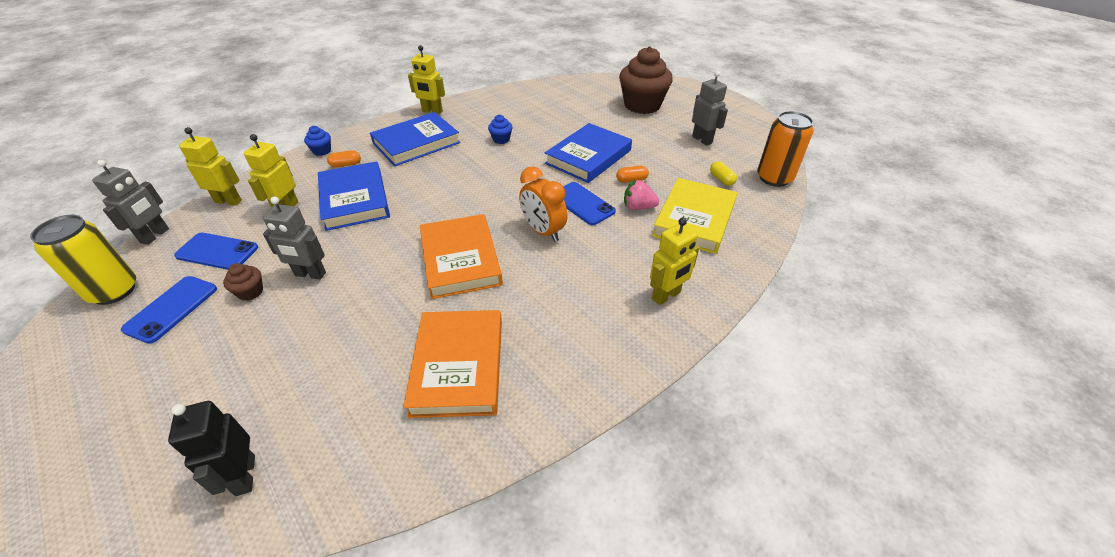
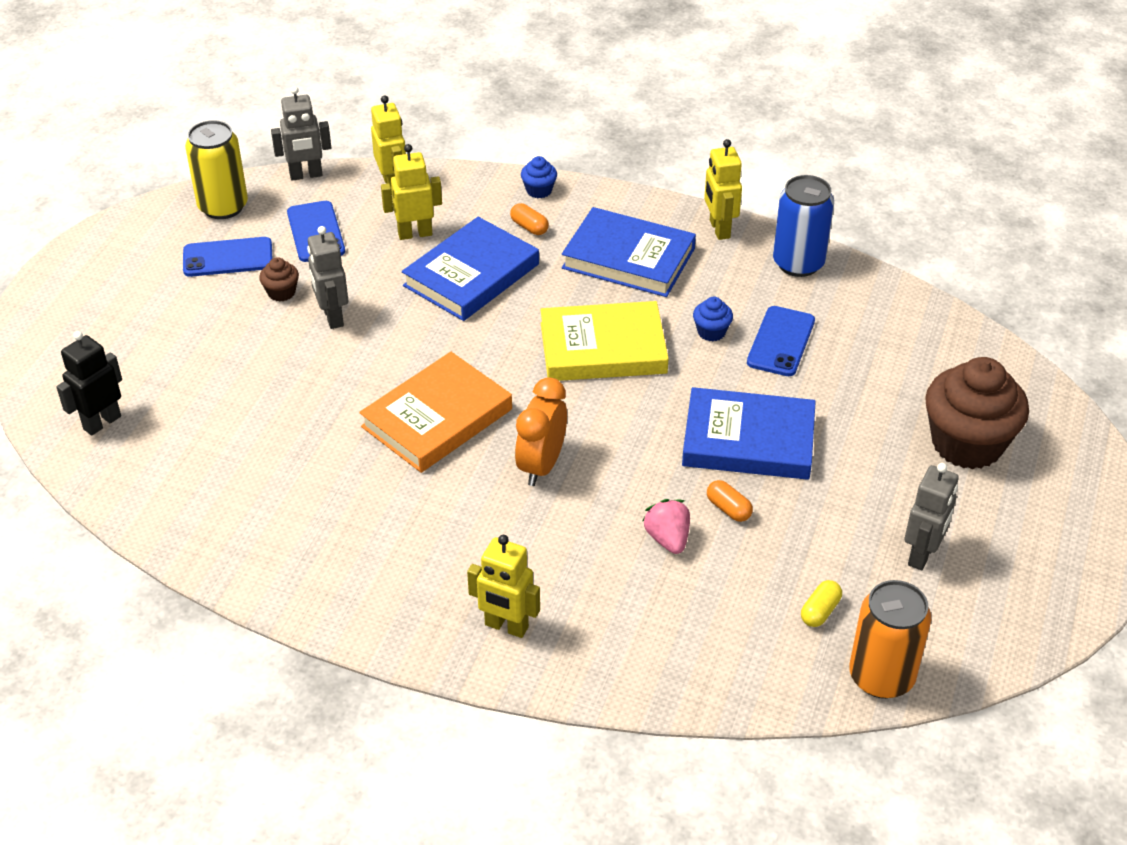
camera: 60 degrees right, 0 degrees up
(458, 366) = (288, 494): orange book -> none
(483, 101) = (798, 263): none -> blue can
(582, 203) = (629, 479): blue phone -> blue phone (780, 342)
(694, 219) = (687, 608): yellow book -> yellow book (603, 348)

